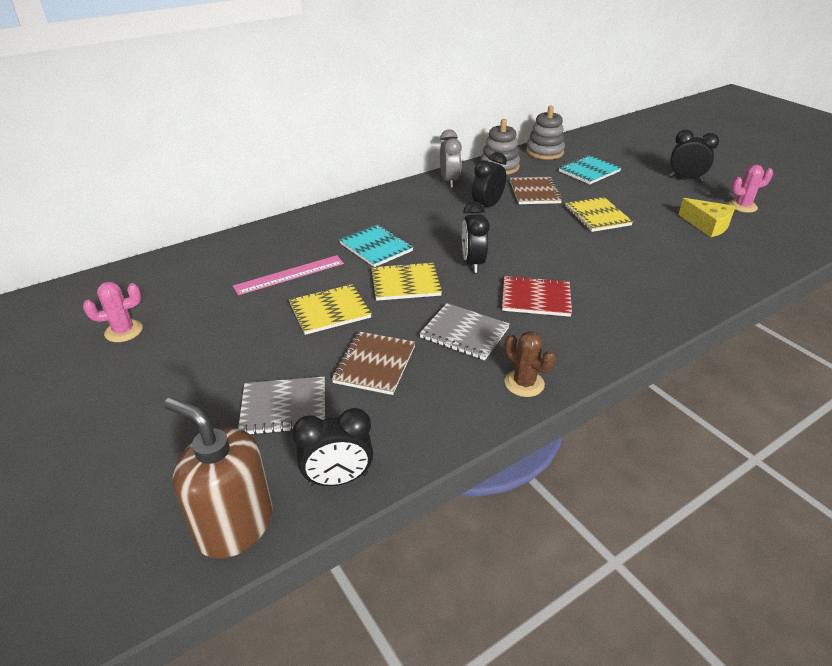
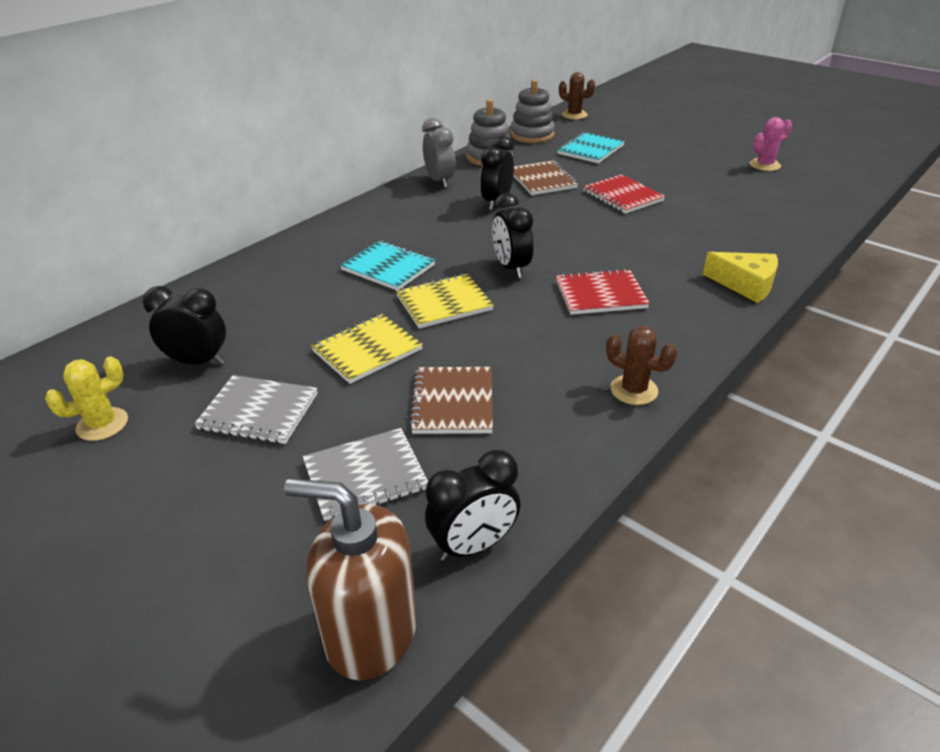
camera: 15 degrees left, 0 degrees up
(124, 331) = (102, 424): pink cactus -> yellow cactus
(289, 275) = (295, 316): pink ruler -> none
(464, 333) = (540, 347): grey notebook -> grey notebook (258, 412)
(590, 139) = (574, 115): none -> brown cactus
(597, 216) = (622, 196): yellow notebook -> red notebook
(685, 179) = (694, 144): black clock -> black clock (198, 362)
(707, 225) = (740, 189): yellow cheese -> yellow cheese (745, 285)

